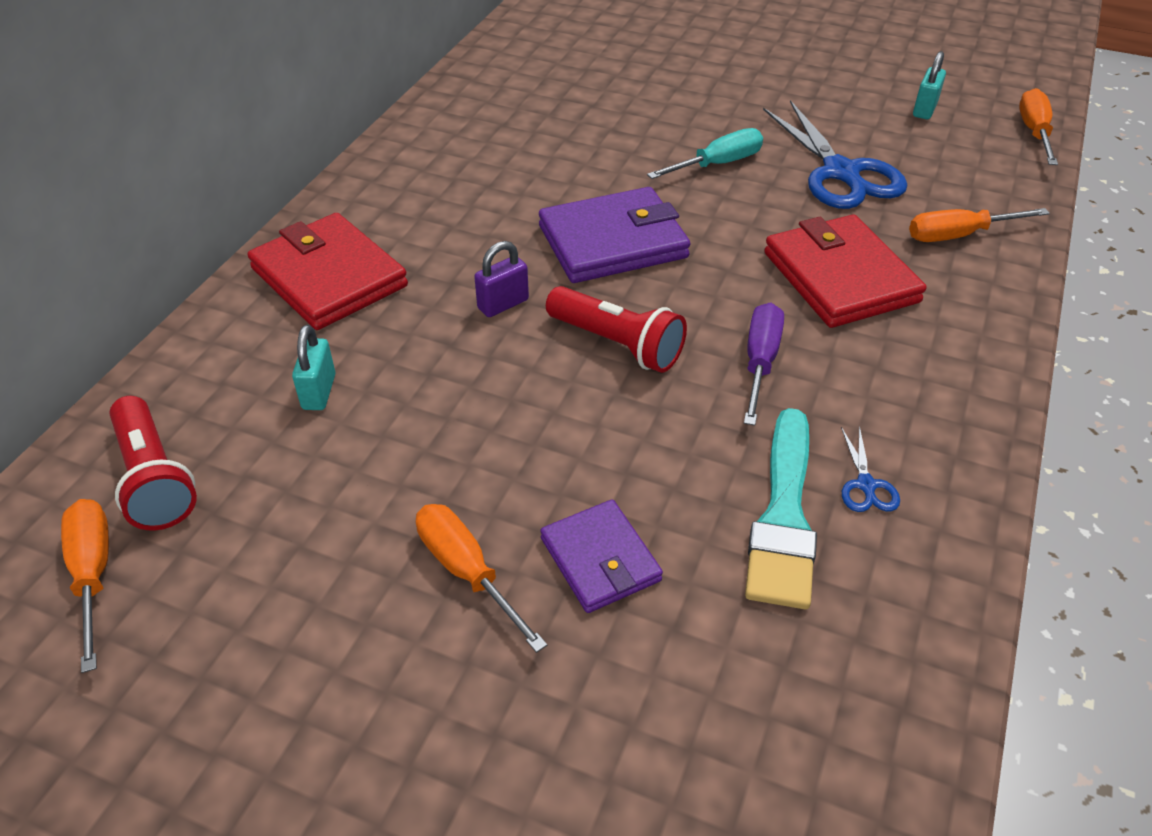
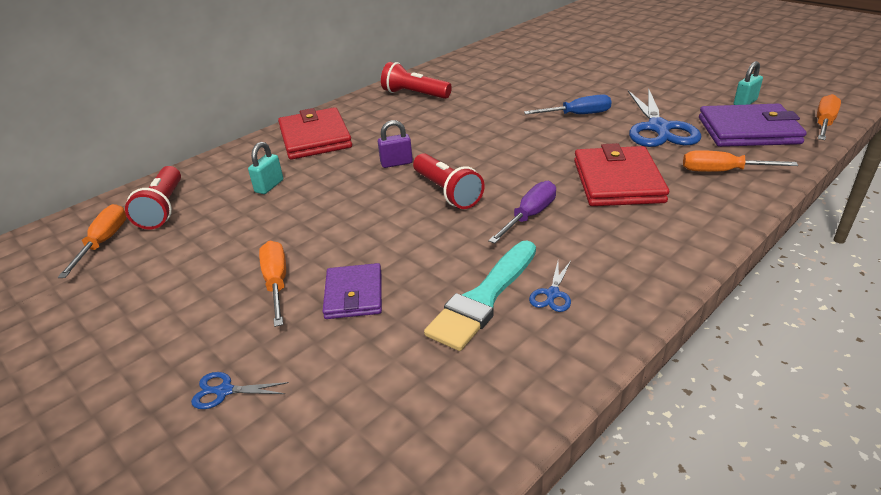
camera: 25 degrees right, 10 degrees down
(440, 159) = (414, 94): none -> red flashlight
(522, 778) = (224, 391): none -> blue scissors
(613, 242) = (483, 143): purple wallet -> purple wallet (748, 131)
(718, 164) = (578, 115): turquoise screwdriver -> blue screwdriver

